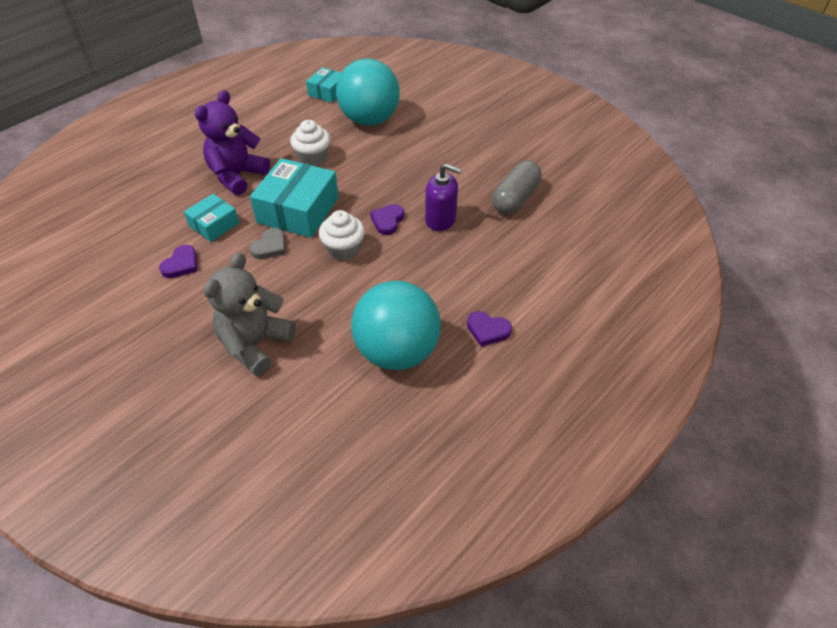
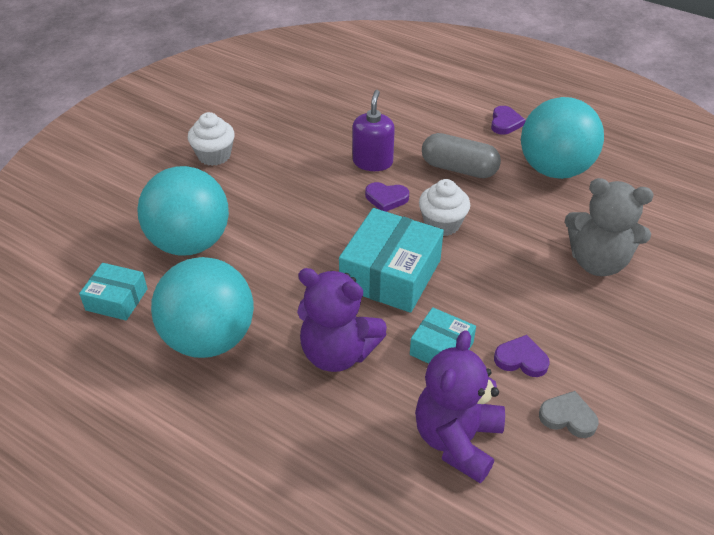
camera: 100 degrees left, 5 degrees down
(139, 218) = (457, 440): none -> purple teddy bear
(270, 246) = (460, 284): grey heart -> grey heart (568, 417)
(277, 125) = (209, 339): none -> turquoise ball
(298, 210) = (390, 274): turquoise box -> turquoise box turned 75 degrees counterclockwise
(313, 158) = (283, 282): white cupcake -> white cupcake (214, 155)
(515, 198) = (326, 117): grey capsule -> grey capsule (459, 168)

